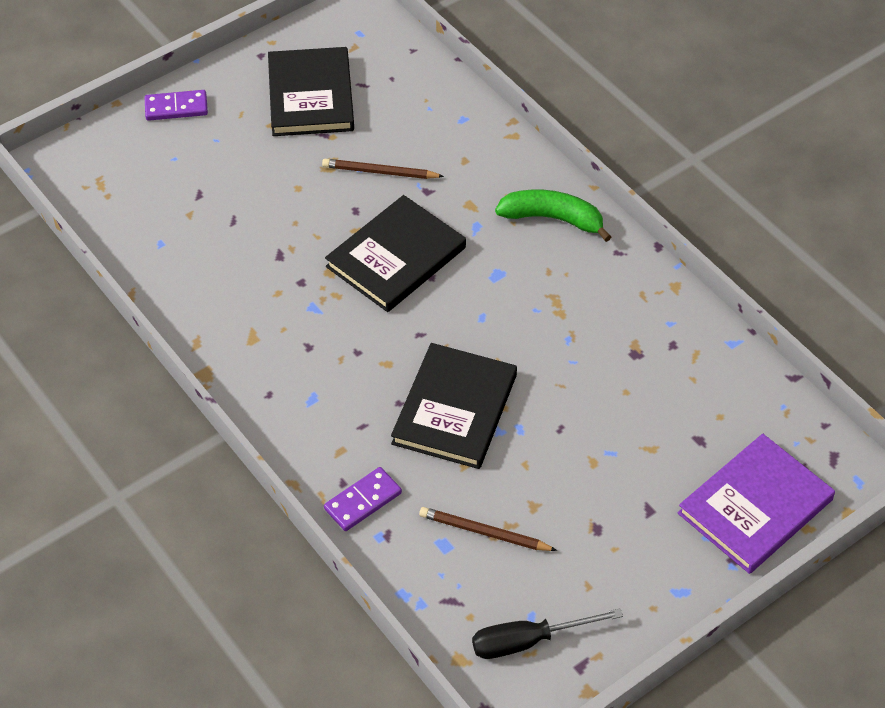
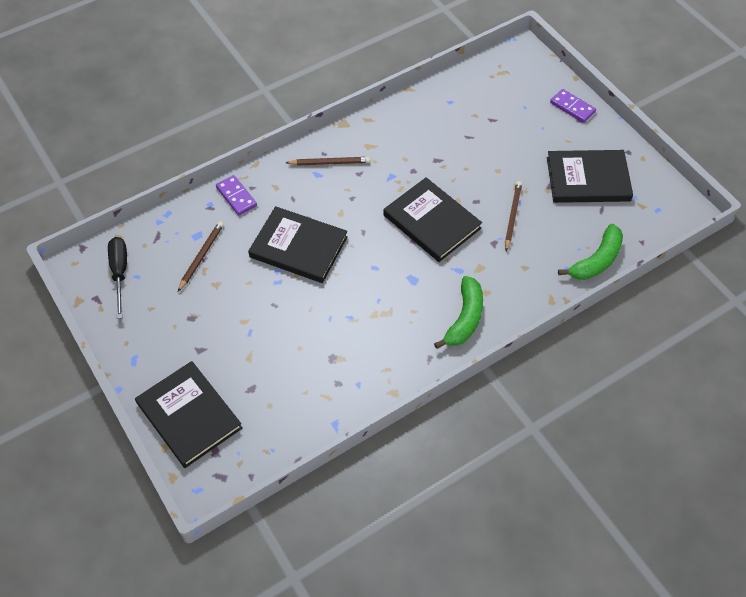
camera: 95 degrees right, 5 degrees up
(176, 107) = (572, 107): purple domino -> purple domino turned 45 degrees counterclockwise
(288, 385) = (329, 163): none -> brown pencil
(446, 92) = (596, 260): none -> green banana
(755, 507) = (189, 416): purple book -> black book

